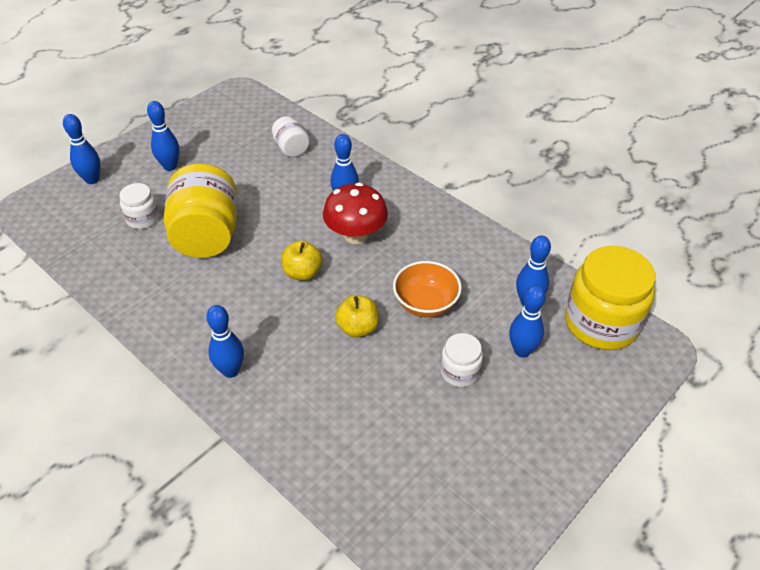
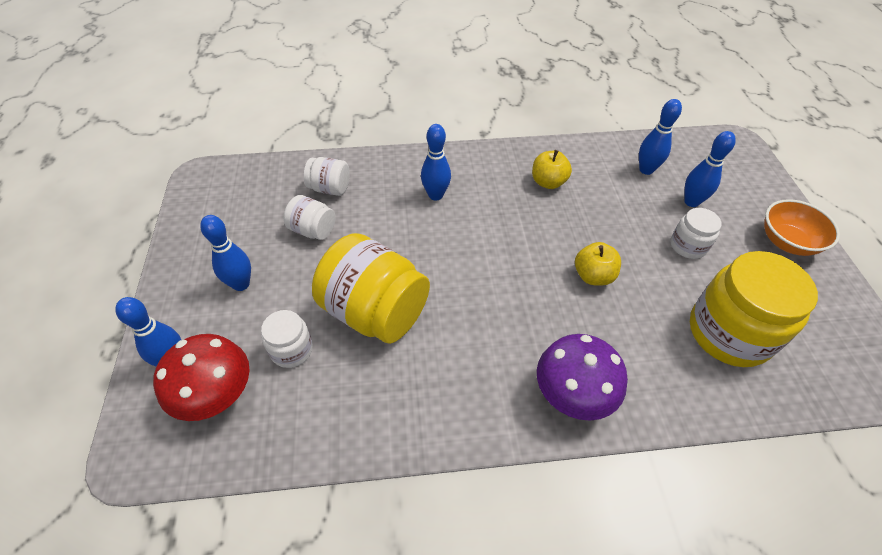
camera: 50 degrees left, 5 degrees up
(230, 370) = (572, 394): blue bowling pin -> purple mushroom
(245, 166) = (313, 230): none -> white jar
(302, 273) = (495, 272): yellow apple -> yellow apple (548, 182)
(356, 235) = (484, 214): red mushroom -> red mushroom (217, 395)
(425, 303) = (601, 221): orange bowl -> orange bowl (787, 242)
(601, 323) = (694, 150): yellow jar -> yellow jar (729, 333)

